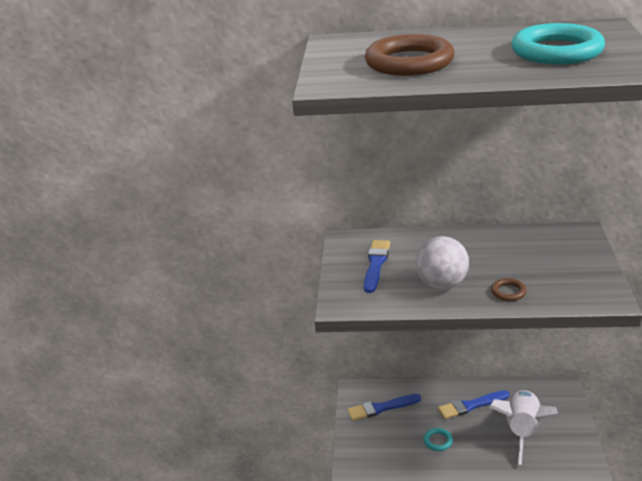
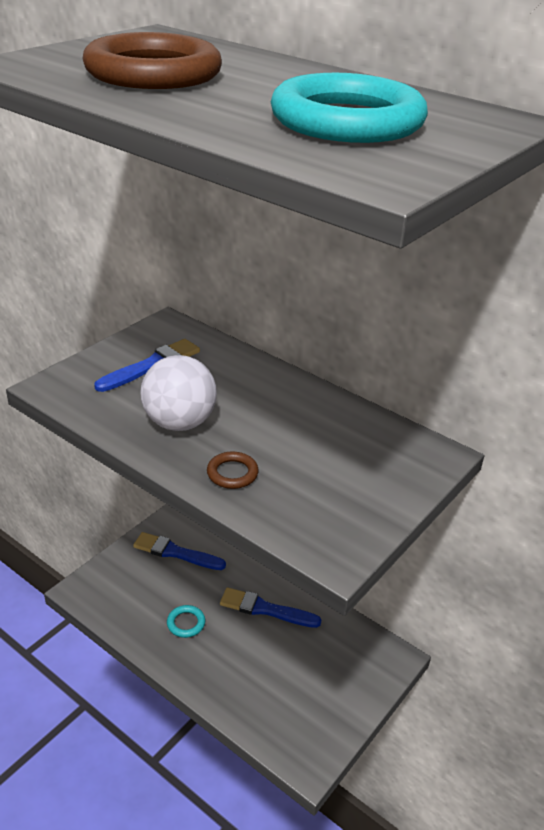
camera: 30 degrees right, 5 degrees up
(522, 431) = (284, 674): white rocket -> none

